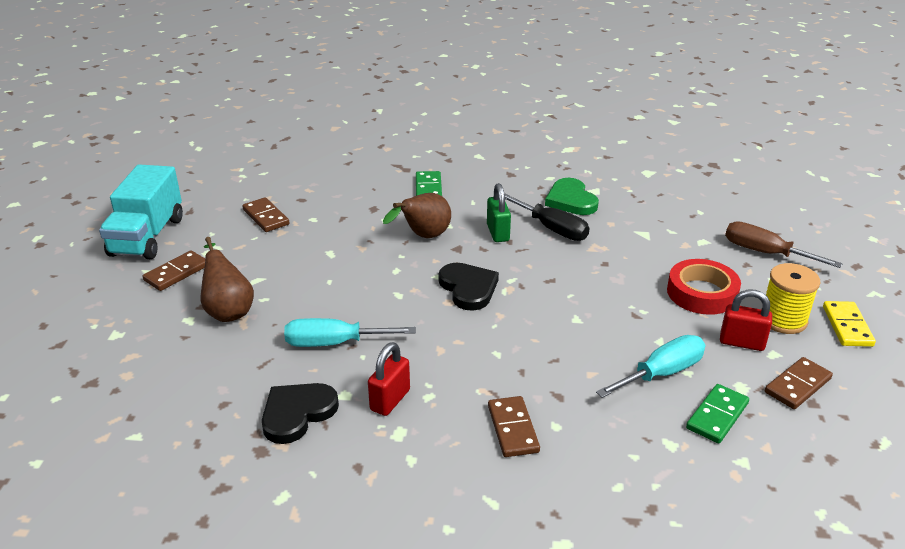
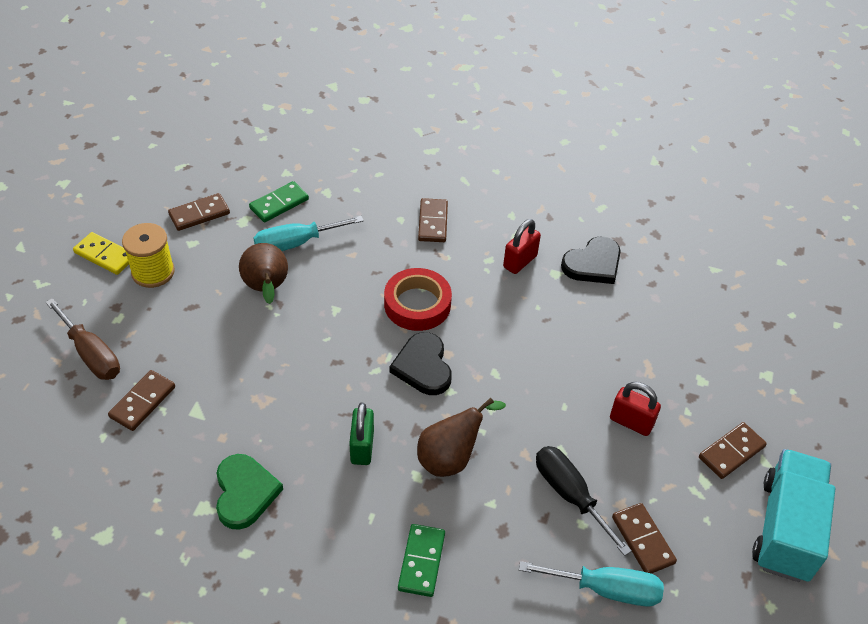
camera: 170 degrees left, 15 degrees up
(228, 310) = (665, 384): brown pear -> brown pear (266, 289)
(334, 343) = (562, 325): turquoise screwdriver -> turquoise screwdriver (606, 589)
(552, 229) = (296, 441): black screwdriver -> black screwdriver (570, 495)
(691, 232) = (142, 402): none -> brown domino
(702, 293) = (200, 315): red tape -> red tape (417, 304)
(741, 342) = (209, 257): red padlock -> red padlock (631, 422)
(847, 326) = (105, 255): yellow domino -> yellow domino turned 75 degrees counterclockwise

